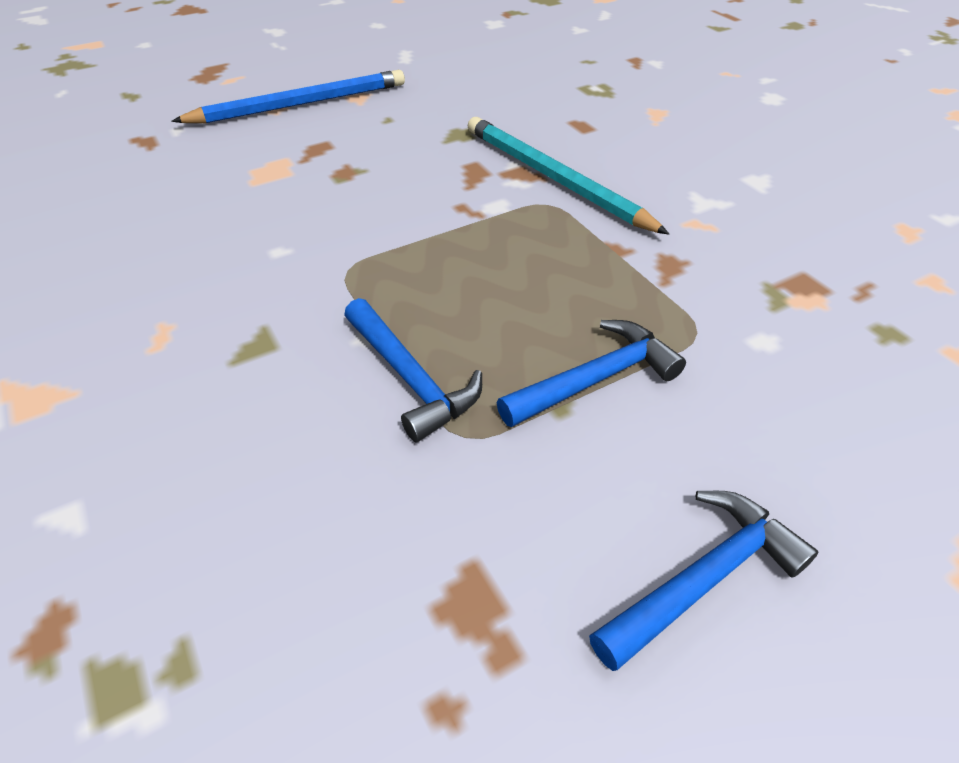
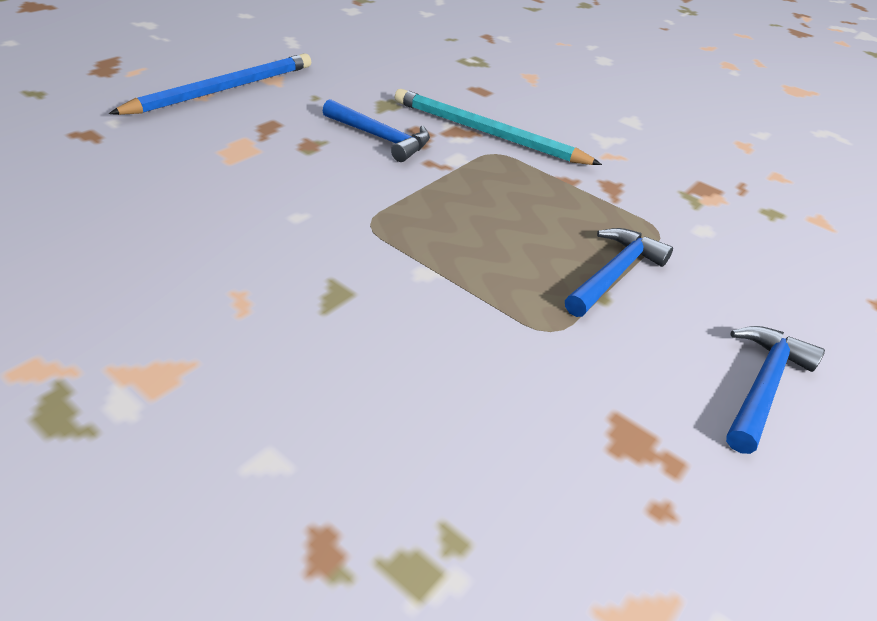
camera: 25 degrees left, 5 degrees down
(410, 378) = (482, 297): blue hammer -> blue hammer (380, 138)

